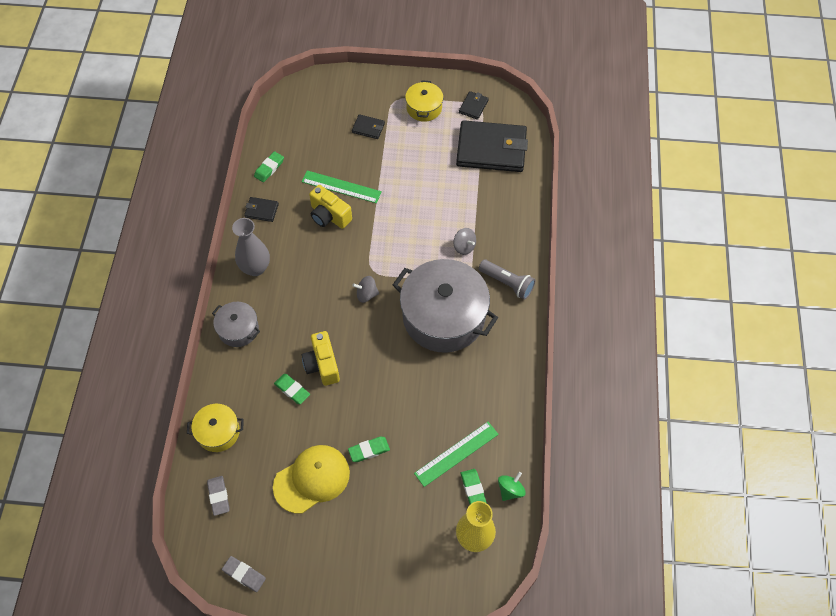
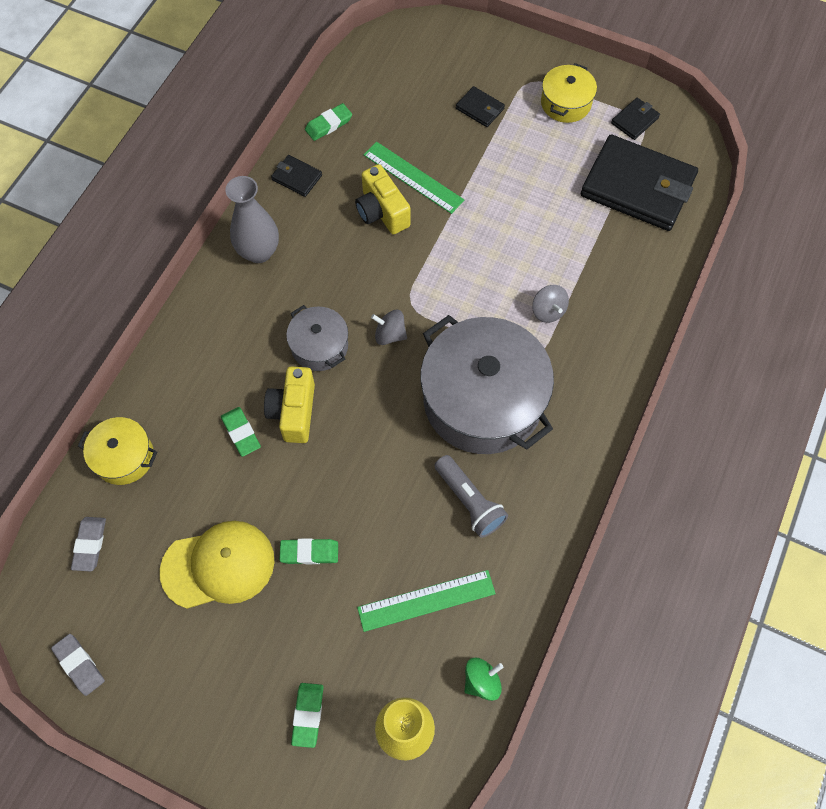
camera: 20 degrees right, 5 degrees up
(238, 329) = (204, 327): grey pot -> grey pot (319, 346)
(473, 489) = (430, 660): green eraser -> green eraser (308, 715)
(507, 283) = (589, 382): grey flashlight -> grey flashlight (469, 501)

